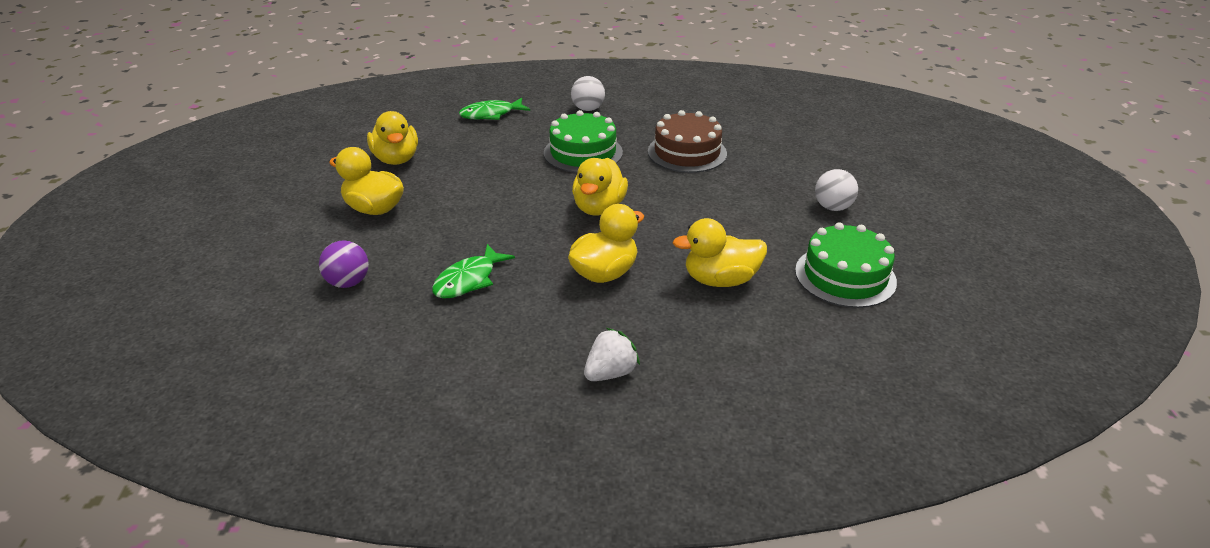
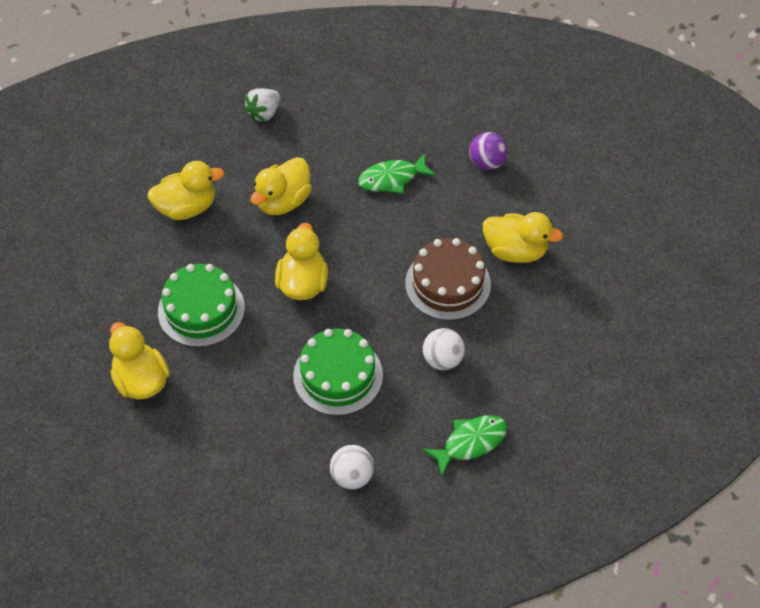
camera: 170 degrees right, 20 degrees up
(396, 159) = (537, 332): yellow duck -> yellow duck (141, 380)
(469, 280) = (392, 179): green fish -> green fish turned 135 degrees counterclockwise
(687, 152) = (220, 394): brown cake -> brown cake (448, 284)
(833, 207) = (73, 317): white ball -> white ball (442, 359)
(845, 276) = (82, 226): green cake -> green cake (201, 309)

